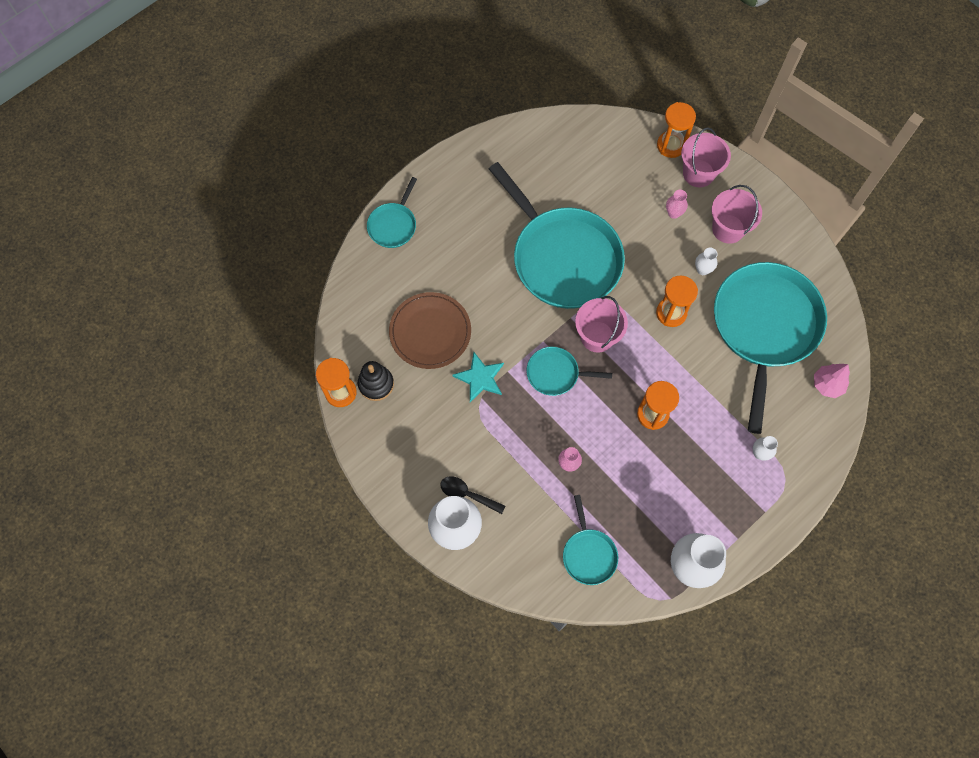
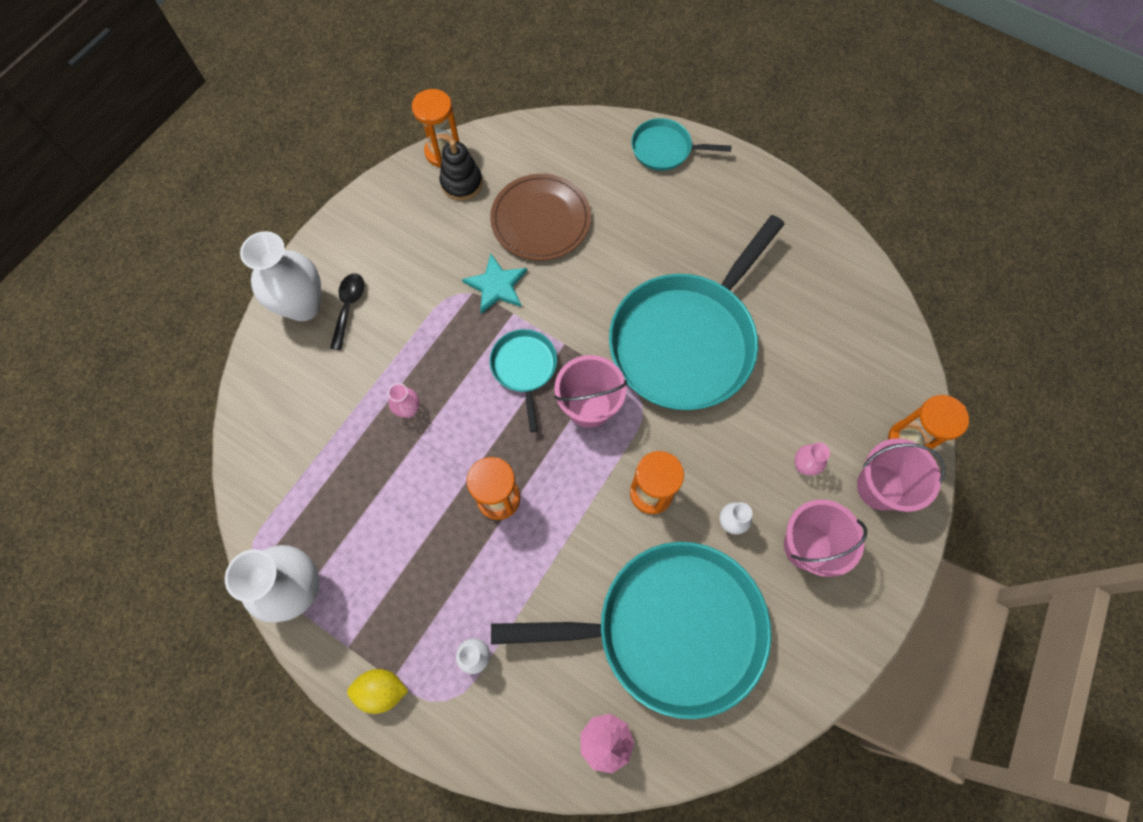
camera: 75 degrees right, 0 degrees up
(588, 554) = (297, 459): turquoise pan -> none
(771, 520) = (382, 690): none -> yellow lemon

